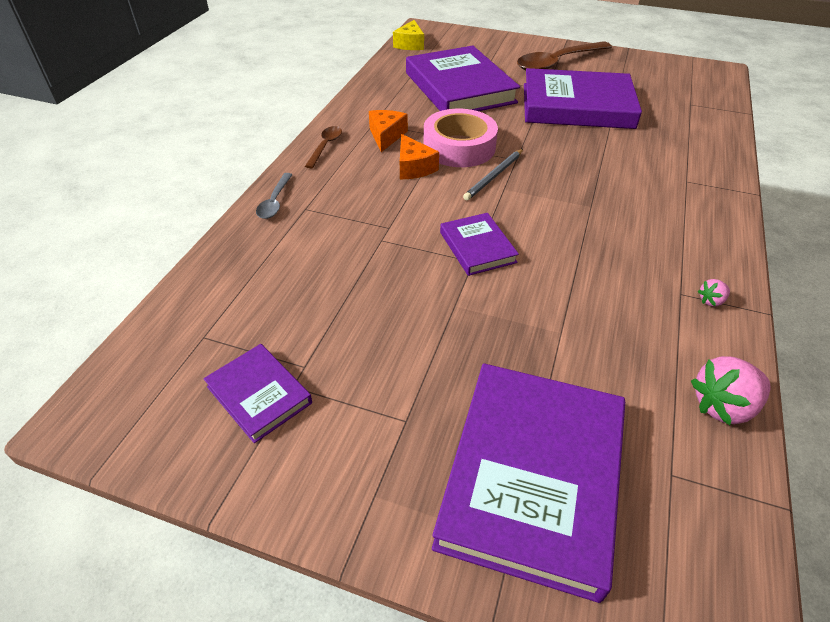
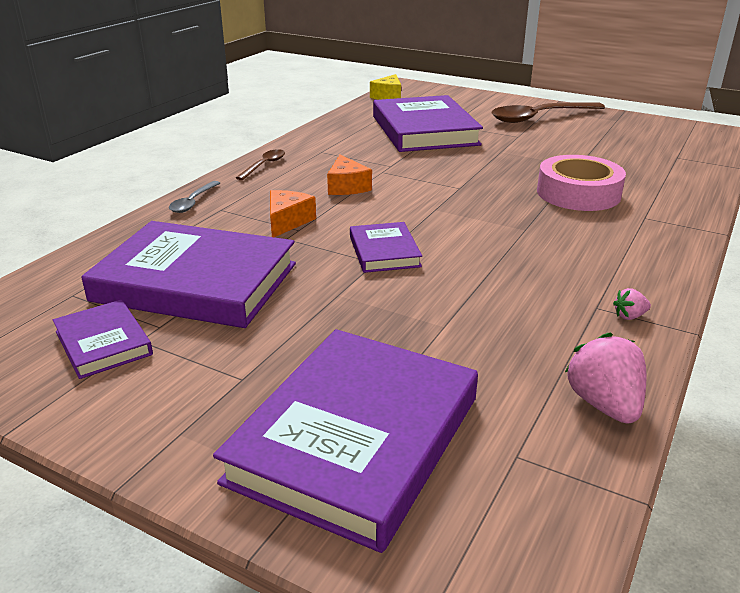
camera: 10 degrees right, 15 degrees down
(386, 136) = (330, 162): orange cheese -> orange cheese (287, 221)
(459, 147) = (402, 174): pink tape -> pink tape (578, 193)
(494, 176) = (429, 199): grey pencil -> none
(577, 106) = (546, 151): purple book -> purple book (196, 282)
(723, 406) = (604, 405): pink strawberry -> pink strawberry turned 90 degrees clockwise

